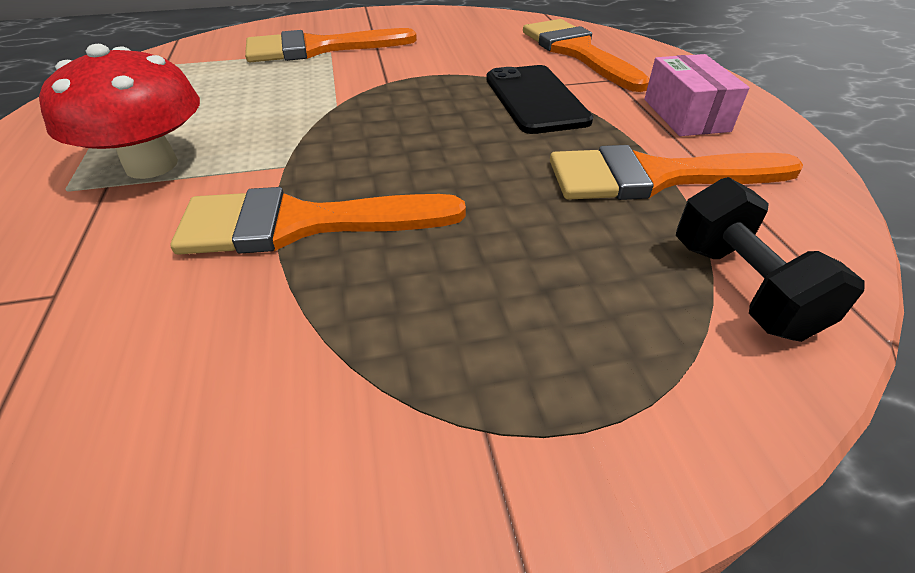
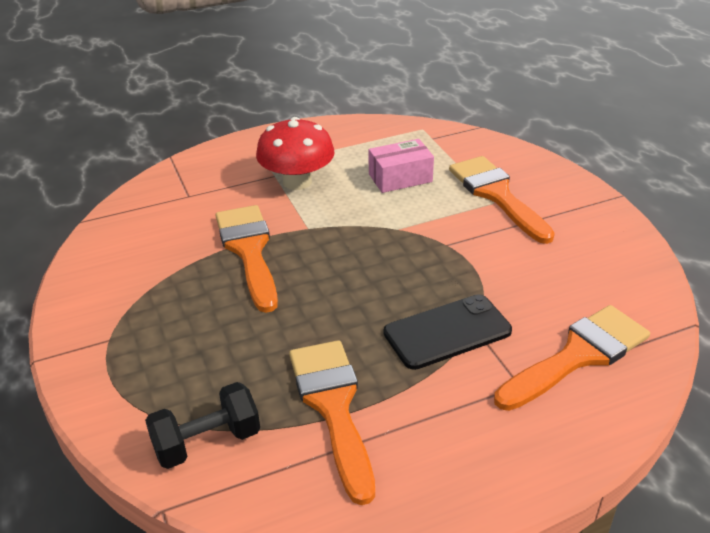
camera: 80 degrees right, 5 degrees down
(685, 115) = (453, 435): pink box -> pink box (400, 178)

